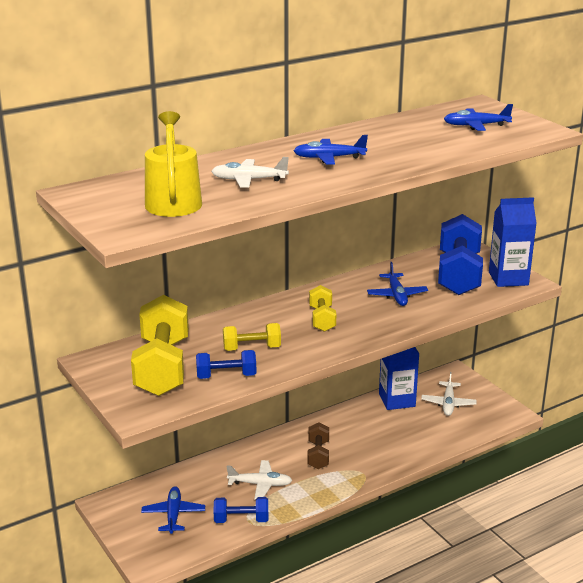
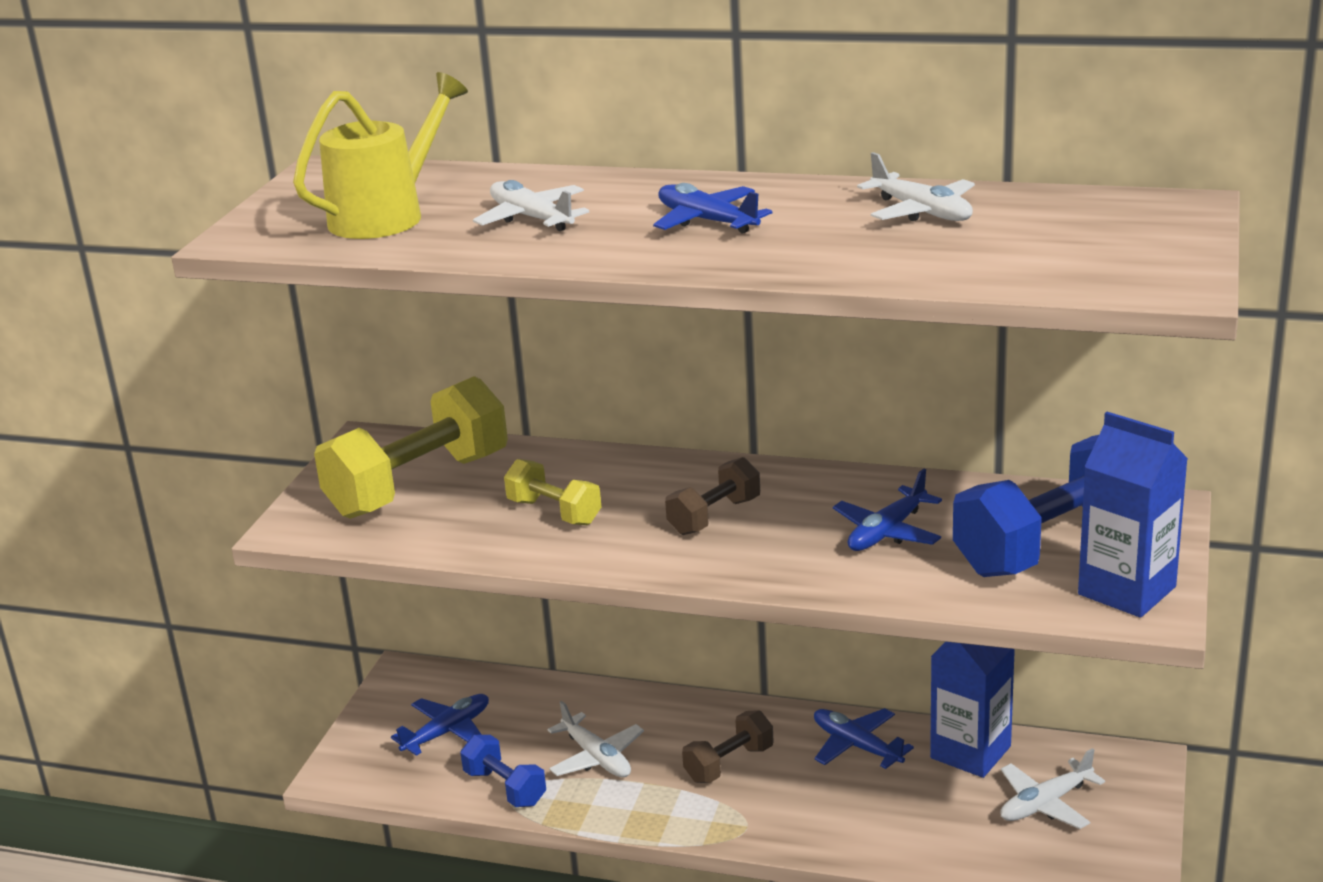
camera: 50 degrees right, 0 degrees up
(226, 376) = (459, 533): blue dumbbell -> none
(322, 319) = (714, 516): yellow dumbbell -> brown dumbbell
(401, 130) = (921, 211): none -> white plane
(476, 126) = (1067, 241): blue plane -> blue plane (856, 746)

